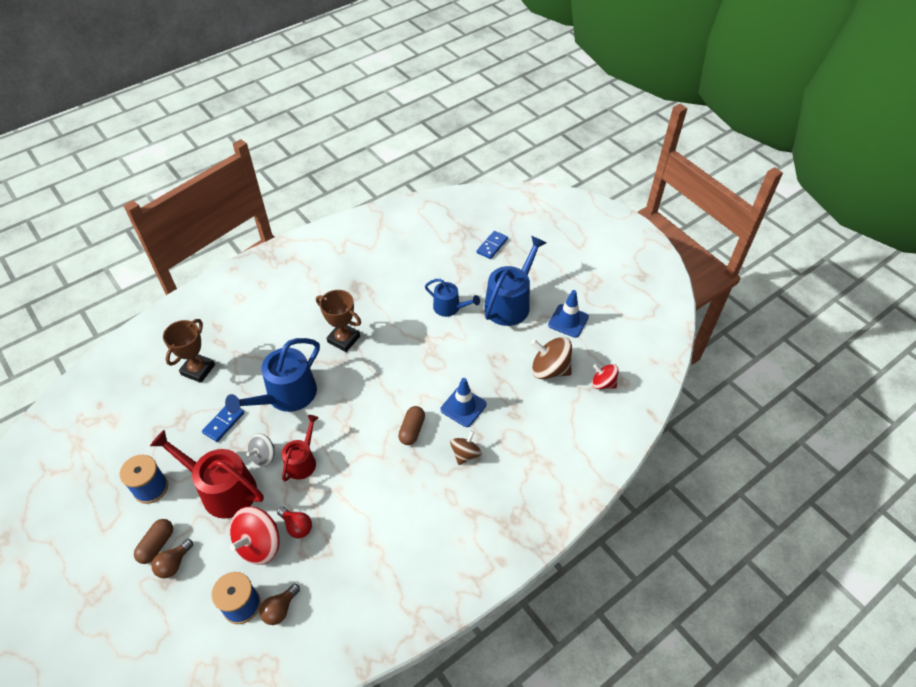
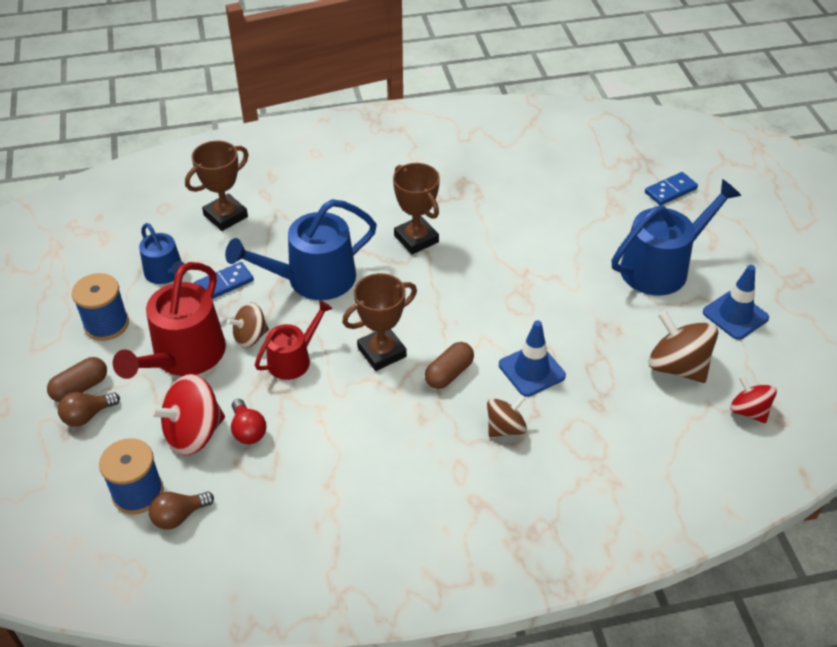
camera: 25 degrees right, 5 degrees down
(222, 489) = (184, 356): red watering can -> red watering can turned 120 degrees counterclockwise
(263, 456) = (250, 337): grey spinning top -> brown spinning top
(360, 432) = (382, 352): none -> brown trophy
(450, 307) = (574, 246): blue watering can -> blue watering can (166, 273)

